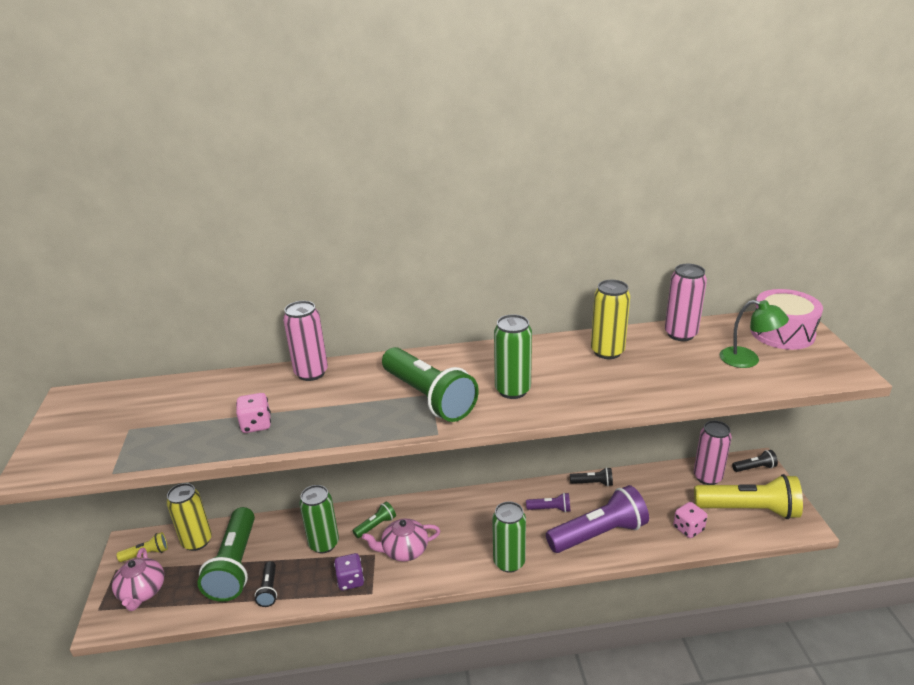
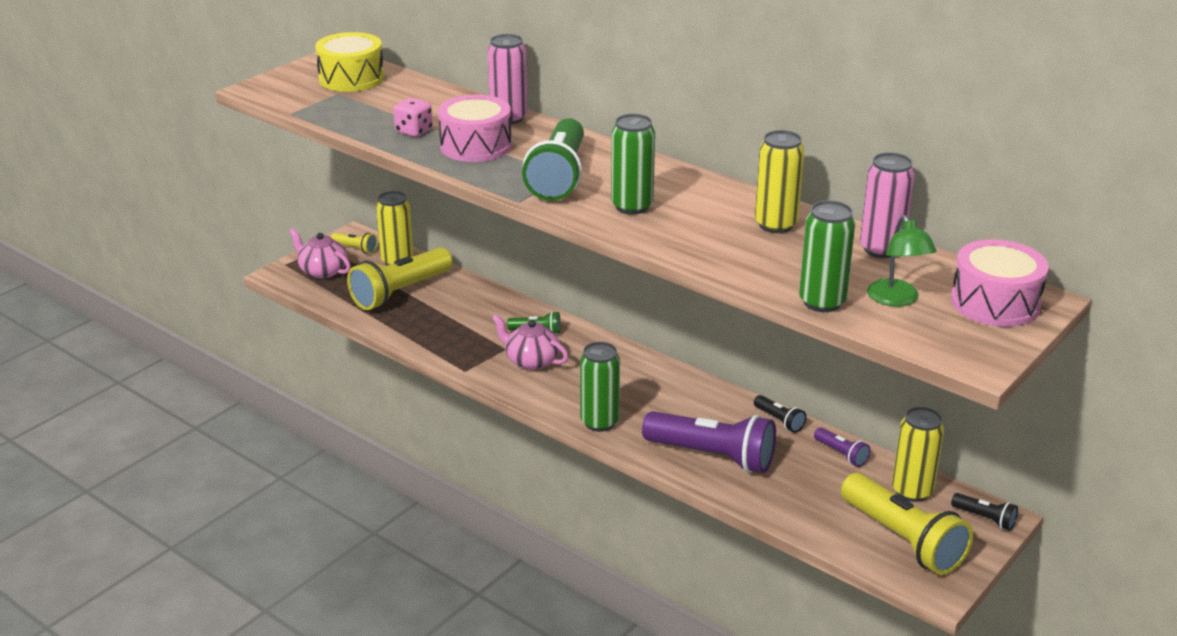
camera: 45 degrees right, 0 degrees up
(120, 409) = (351, 78): none -> yellow drum
(142, 592) = (322, 271): pink teapot -> pink teapot turned 90 degrees clockwise
(235, 565) = (400, 292): green flashlight -> yellow flashlight
(269, 590) = (400, 322): black flashlight -> none
(324, 544) = (479, 318): green can -> green can (822, 302)
(327, 408) = (475, 146): none -> pink drum
(350, 580) = (462, 353): purple dice -> none
(550, 509) = (702, 412): purple flashlight -> purple flashlight (841, 454)
(688, 528) = (807, 509): pink dice -> none
(707, 477) = (912, 491): pink can -> yellow can

